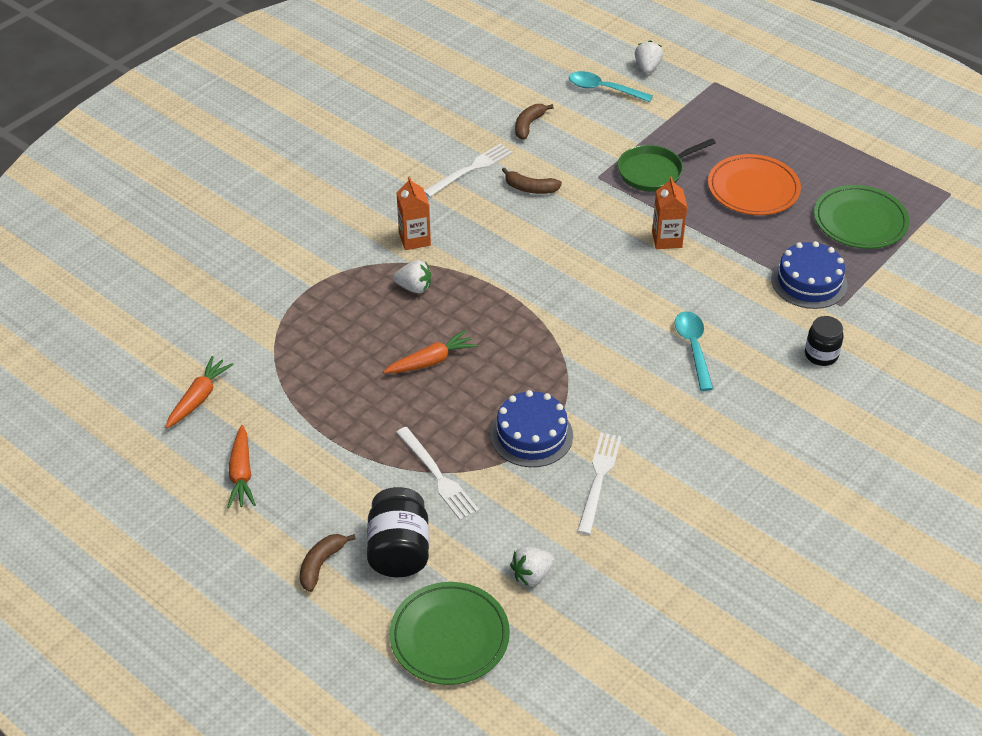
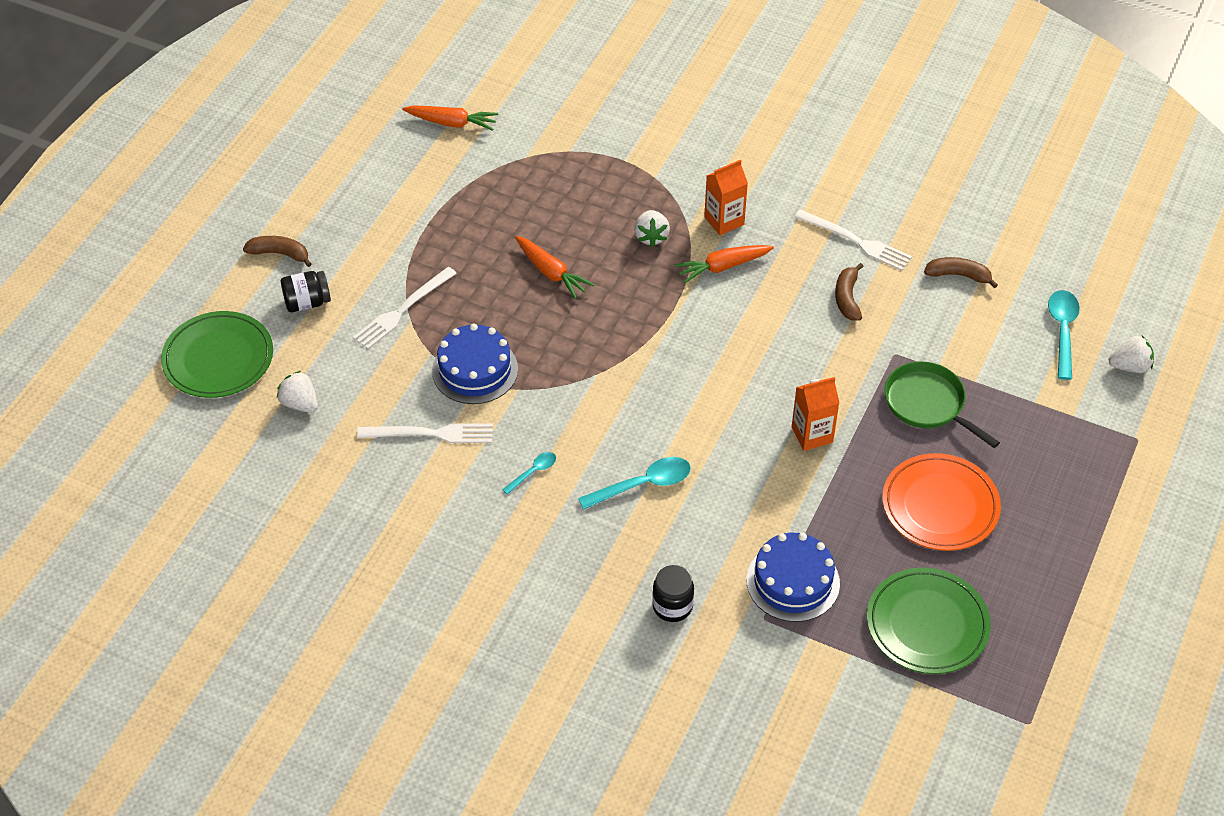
camera: 75 degrees right, 5 degrees up
(241, 474) = (370, 175): orange carrot -> orange carrot (723, 267)
(399, 550) = (307, 302): black jar -> black jar, size x0.63
(662, 415) = (533, 472): none -> turquoise spoon

